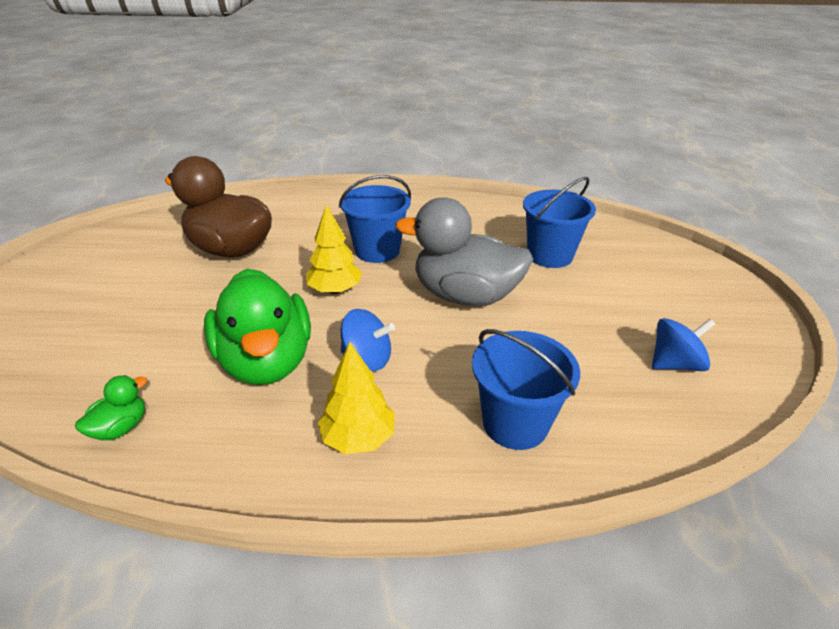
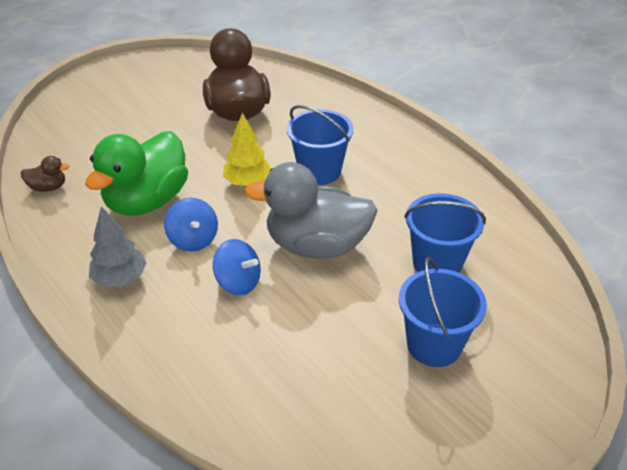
camera: 50 degrees right, 5 degrees up
(120, 428) = (48, 187): green duck -> brown duck
(358, 438) = (120, 278): yellow tree -> grey tree
(465, 296) = (316, 245): grey duck -> grey duck turned 60 degrees counterclockwise
(515, 423) = (199, 342): blue bucket -> blue bucket (434, 345)
(674, 364) = (364, 406): blue spinning top -> blue spinning top (238, 282)

